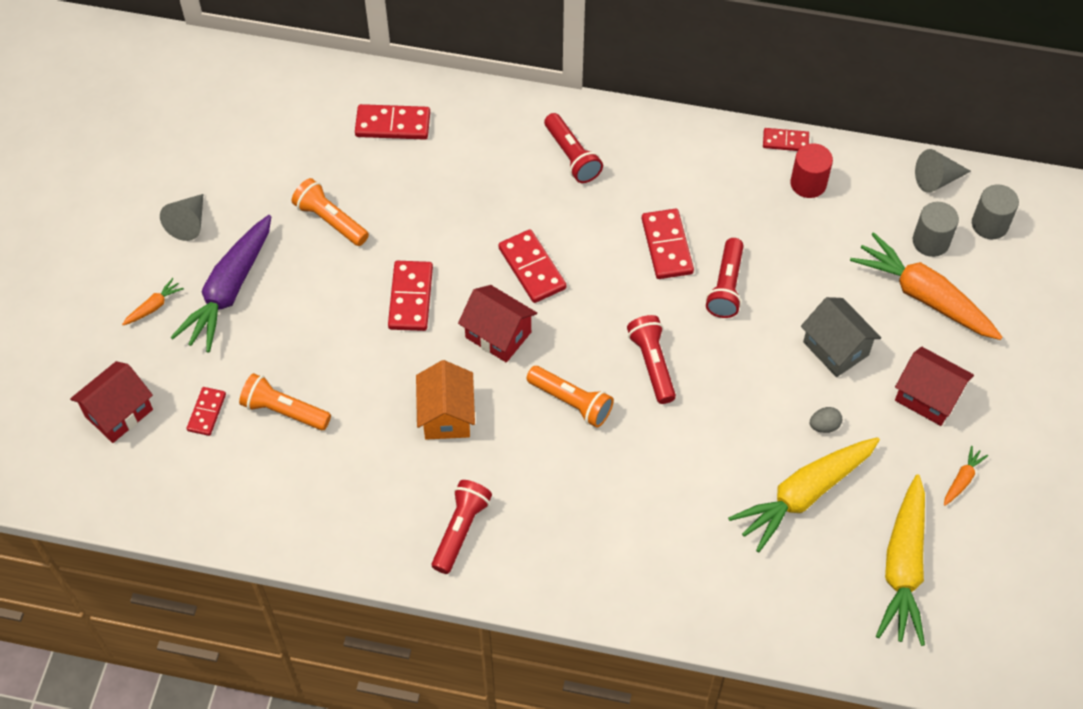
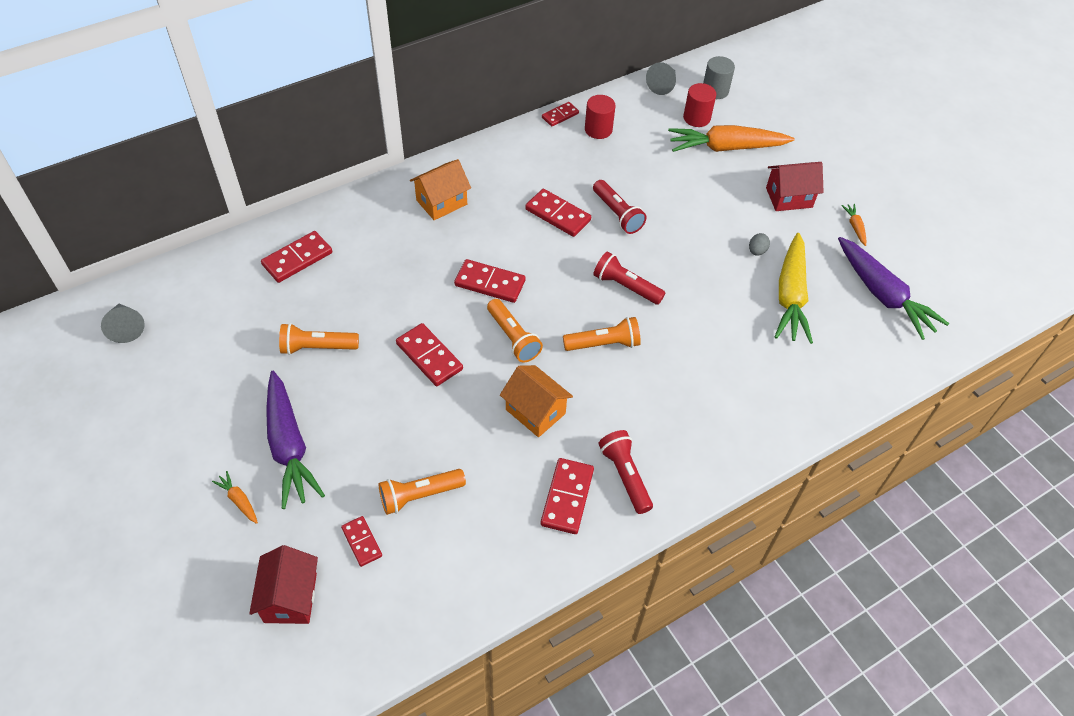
camera: 45 degrees left, 5 degrees down
(154, 306) = (239, 500): orange carrot -> orange carrot turned 45 degrees counterclockwise
(188, 223) = (206, 423): grey cone -> grey cone (126, 327)
(394, 508) = (567, 497): none -> red domino
(498, 335) = (513, 337): red house -> orange flashlight
(572, 156) = (441, 202): red flashlight -> orange house
(835, 348) = (714, 206): grey house -> none
(903, 567) = (883, 295): yellow carrot -> purple carrot
(930, 241) = (696, 118): grey cylinder -> red cylinder

